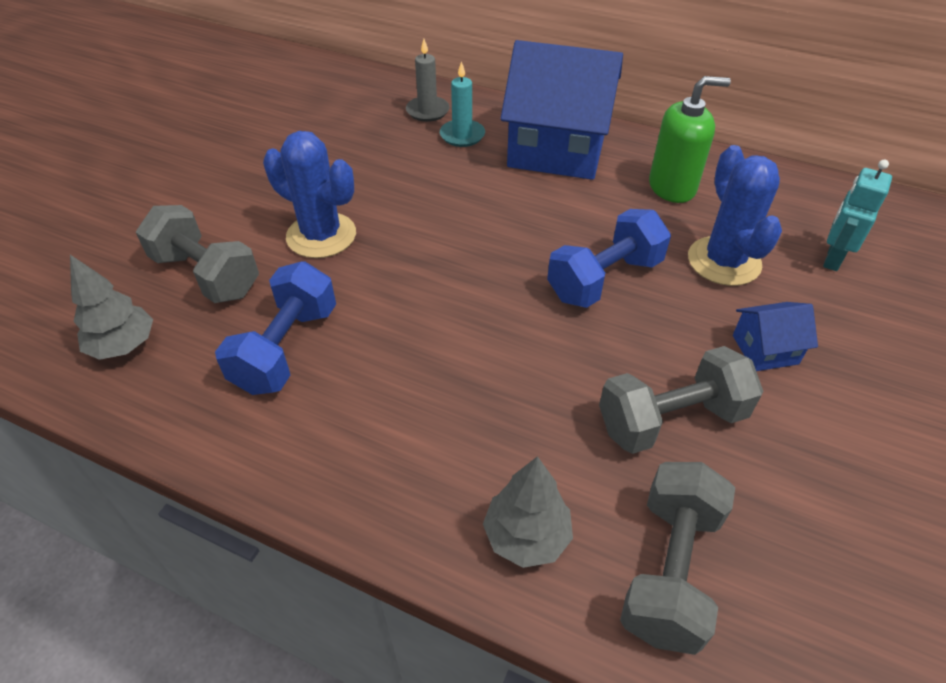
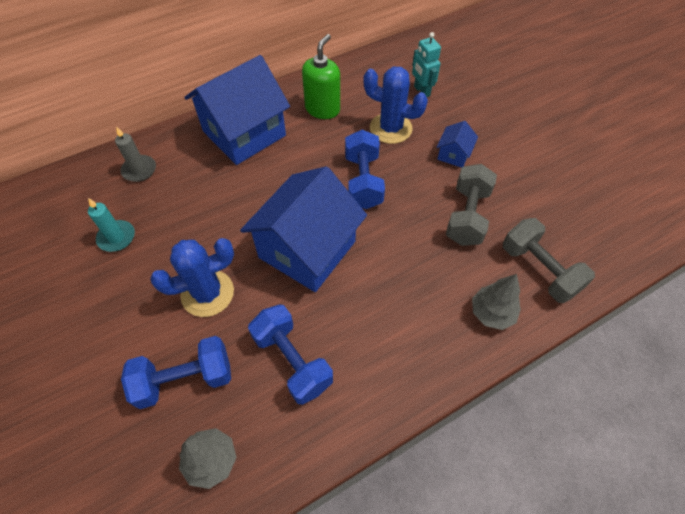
camera: 55 degrees left, 10 degrees up
(206, 275) = (185, 379): grey dumbbell -> blue dumbbell
(449, 282) = (307, 249): none -> blue house
(462, 135) = (184, 168): turquoise candle -> turquoise candle (116, 237)

